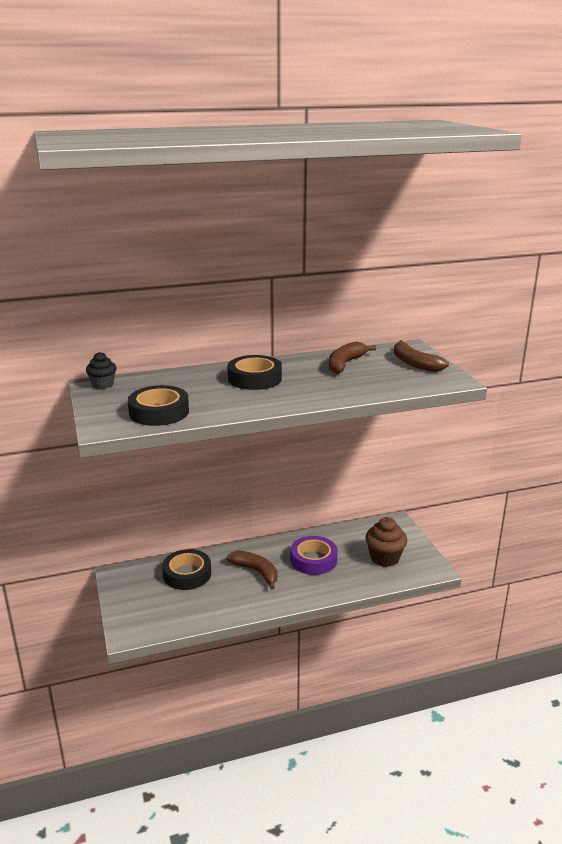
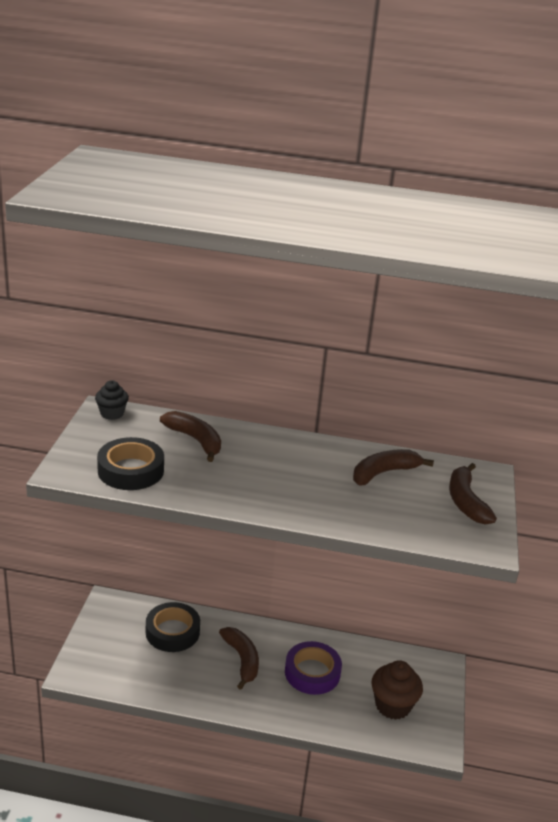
camera: 25 degrees right, 5 degrees up
(189, 382) = (195, 440): none -> brown banana
(254, 378) = (265, 459): black tape -> none

